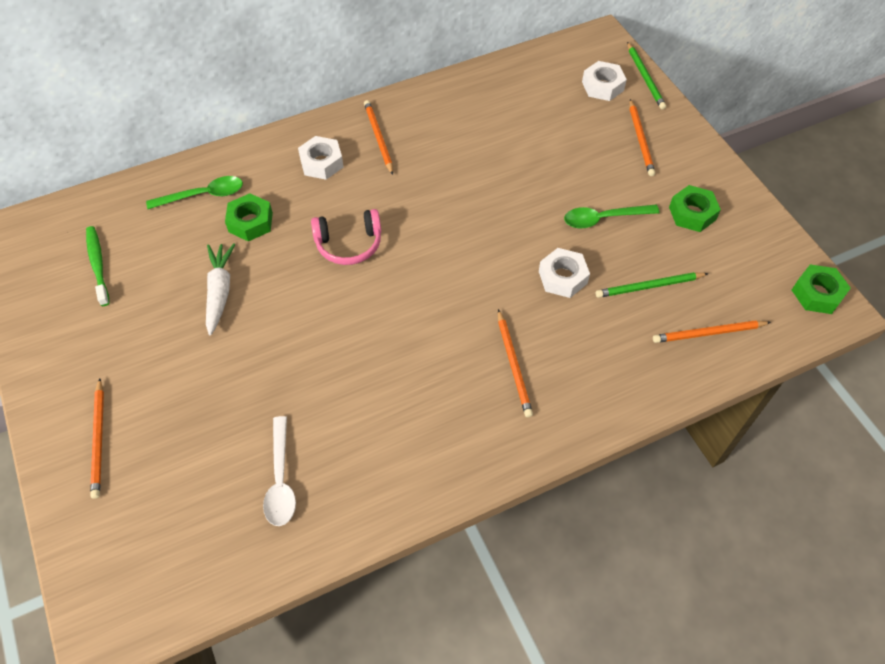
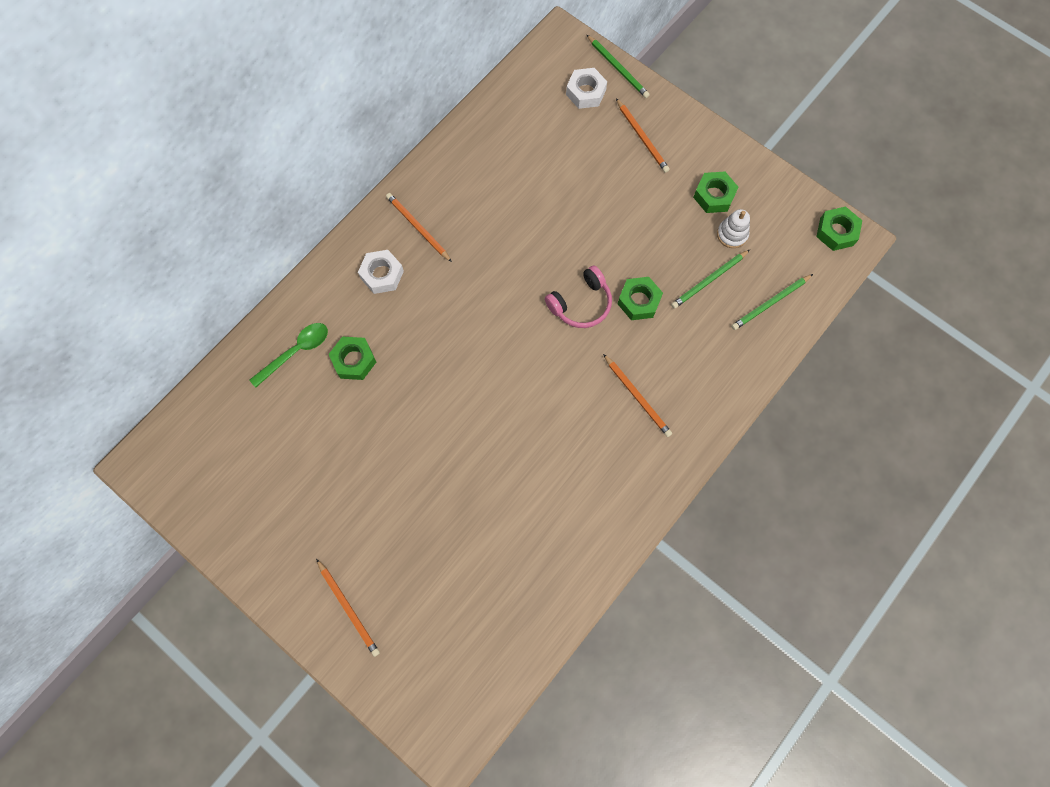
camera: 25 degrees left, 15 degrees up
(98, 265) = (245, 459): green toothbrush -> none
(219, 291) = (367, 437): white carrot -> none
(280, 480) = (510, 573): white spoon -> none
(349, 244) = (450, 345): pink headphones -> pink headphones (581, 304)
(563, 277) = (639, 301): white nut -> green nut
(603, 219) = (646, 231): green spoon -> none
(695, 254) = (732, 234): none -> white stacking toy
(708, 333) = (770, 303): orange pencil -> green pencil

